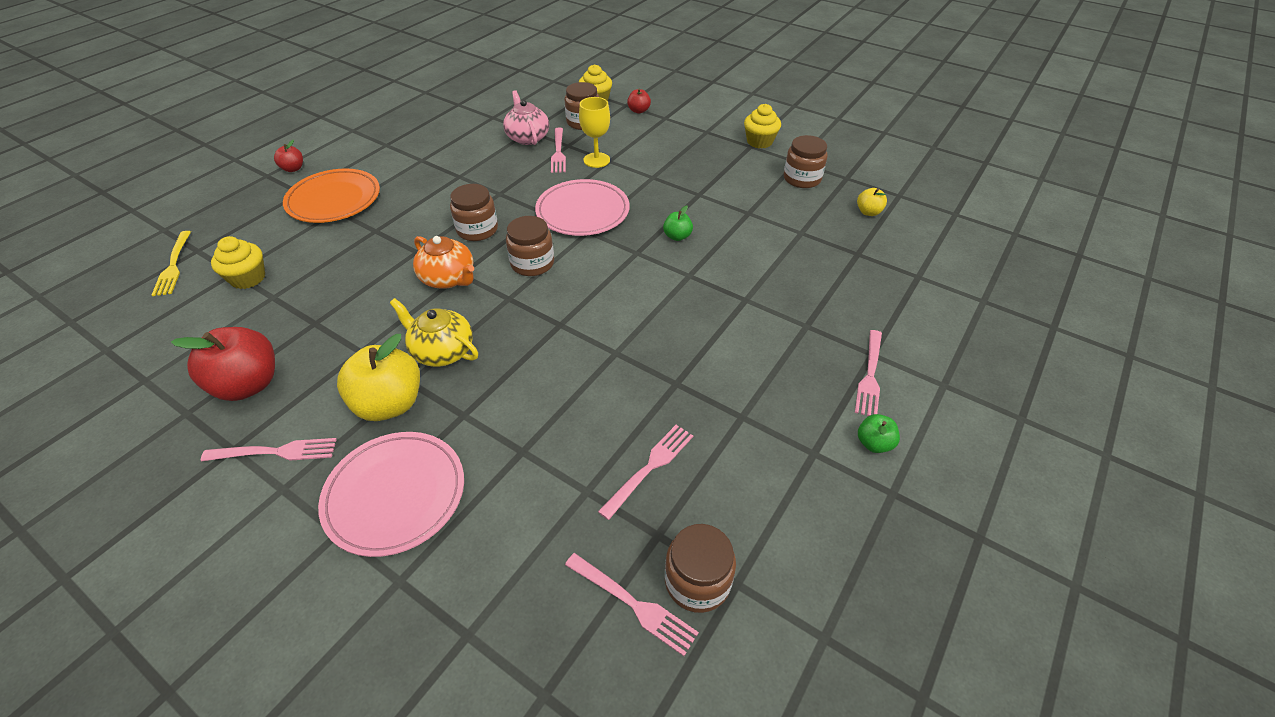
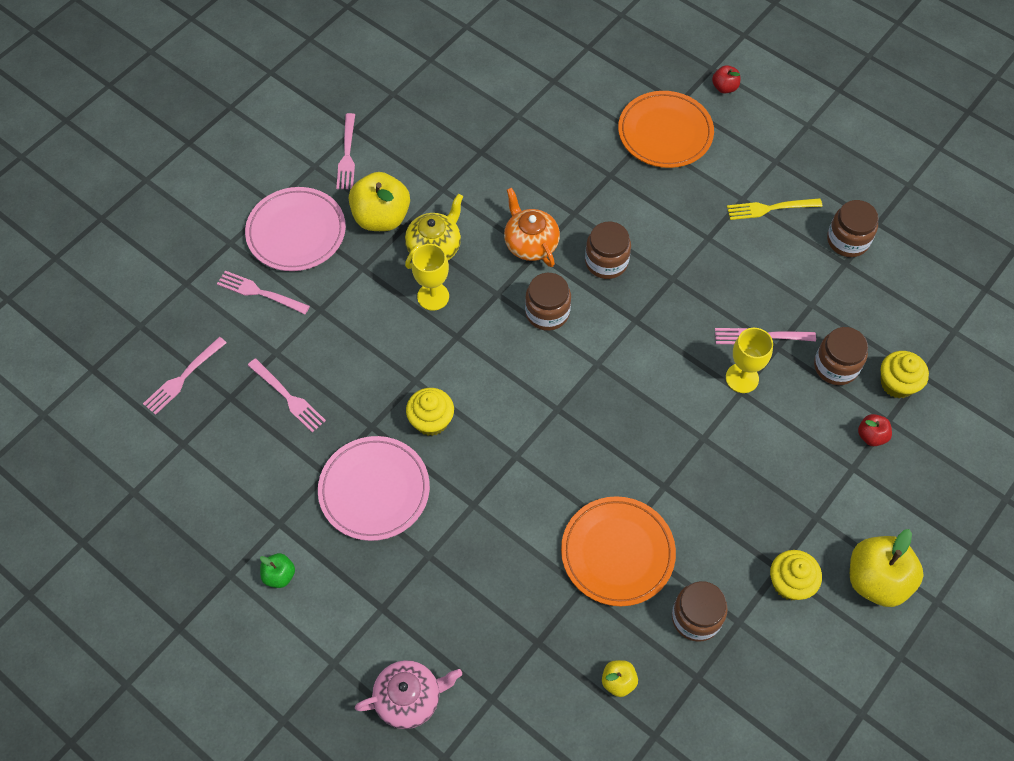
camera: 95 degrees right, 15 degrees up
(173, 265) = (567, 37): yellow fork -> yellow fork (770, 208)
(248, 278) = (545, 93): yellow cupcake -> yellow cupcake (431, 420)
(248, 384) = (416, 123): red apple -> none
(448, 278) = (530, 243): orange teapot -> orange teapot turned 105 degrees clockwise
(509, 347) = (433, 296): none -> yellow goblet
(527, 137) = (795, 303): pink teapot -> pink teapot (409, 698)
(582, 211) = (634, 360): pink plate -> pink plate (374, 490)
(677, 236) = (582, 452): green apple -> none
(697, 581) = (190, 419): brown jar -> brown jar (847, 240)
(745, 111) = (876, 580): none -> yellow apple
(764, 215) = (617, 553): none -> orange plate
(870, 375) = (355, 597): pink fork -> pink fork (260, 293)

